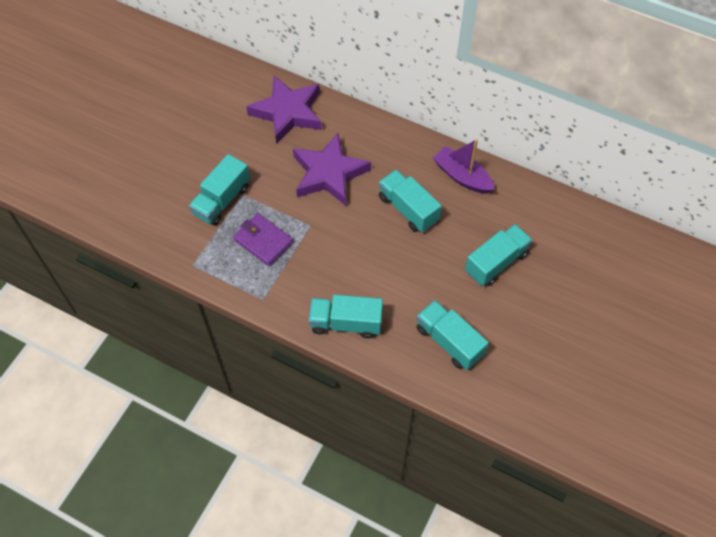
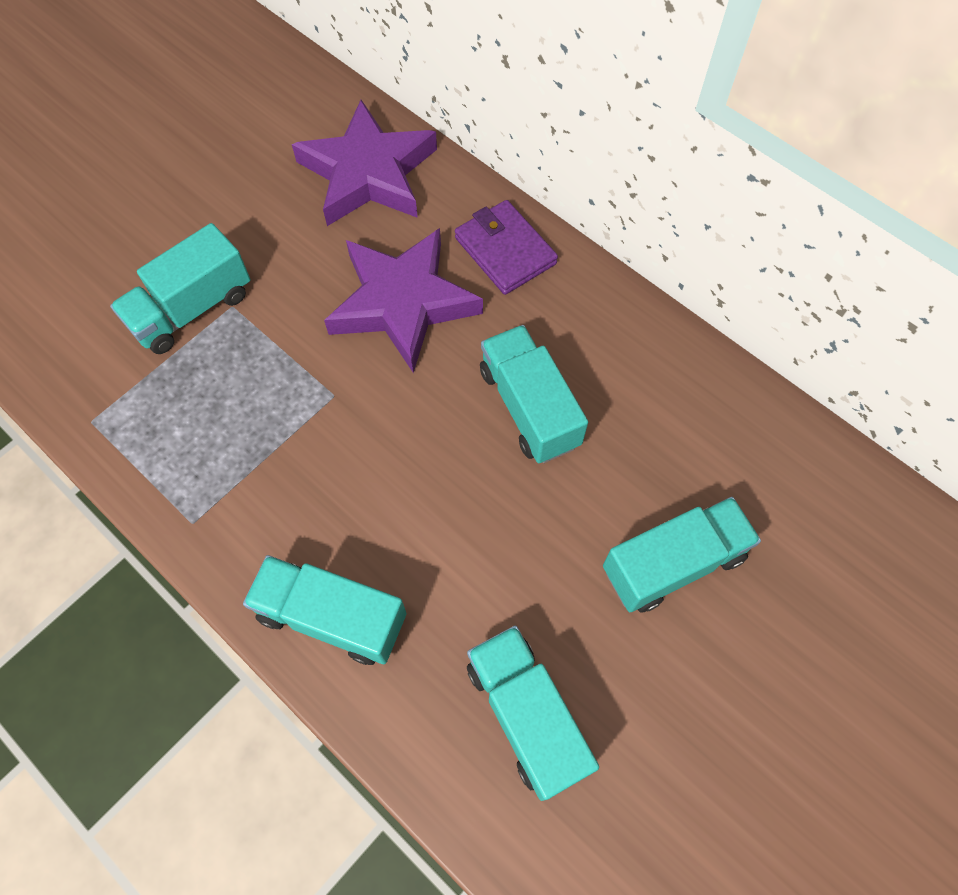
camera: 15 degrees right, 5 degrees up
(263, 241) = (236, 406): purple wallet -> purple wallet (505, 251)
(462, 176) = (653, 366): purple boat -> none

